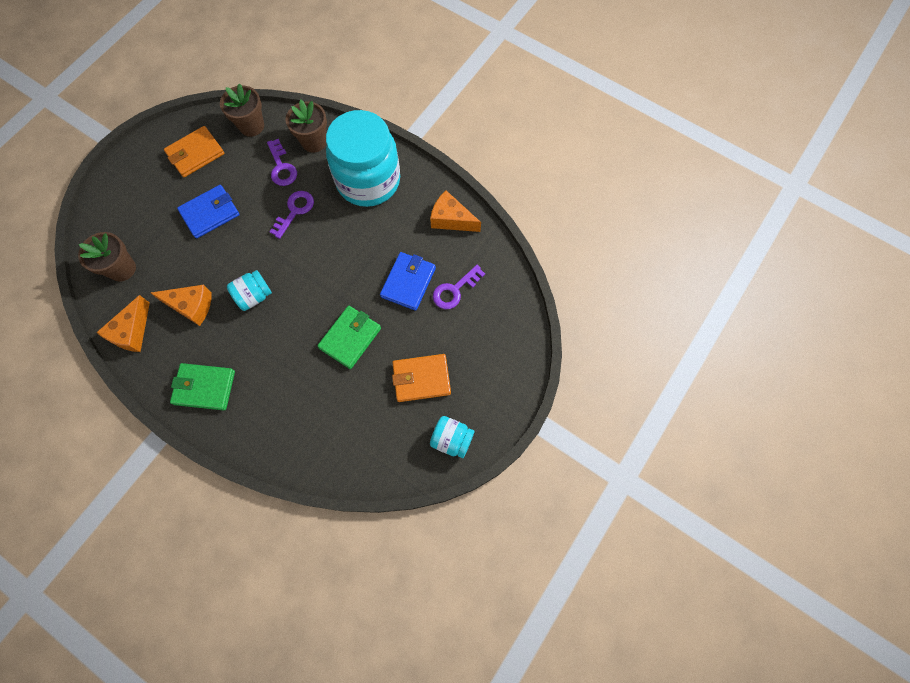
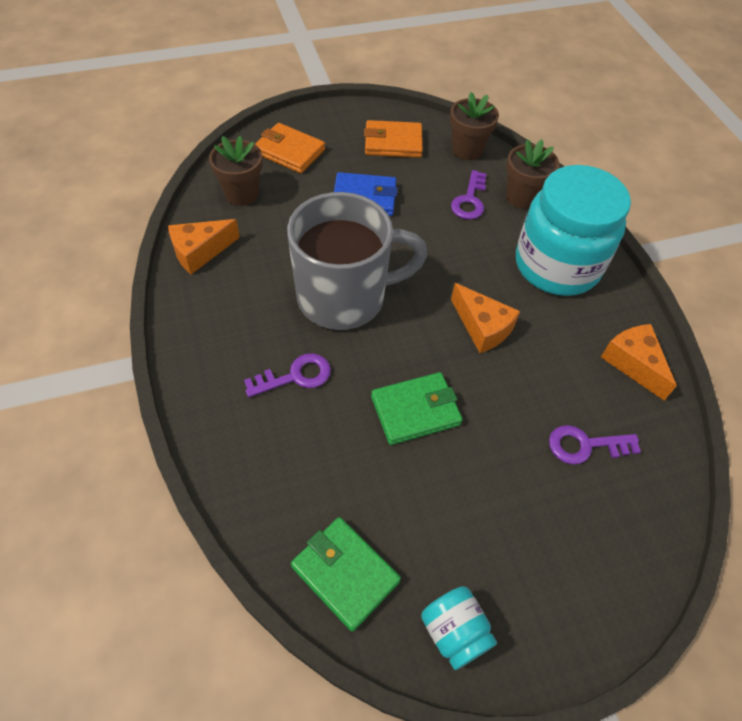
camera: 35 degrees right, 15 degrees down
(191, 306) = (275, 266): orange cheese -> orange cheese (482, 327)
(204, 387) = (219, 350): green wallet -> green wallet (345, 574)
(254, 296) = (344, 297): turquoise jar -> grey mug
(295, 211) = (452, 246): purple key -> purple key (295, 376)
(408, 282) = (530, 397): blue wallet -> none
(421, 379) = (468, 521): orange wallet -> orange wallet (289, 151)

